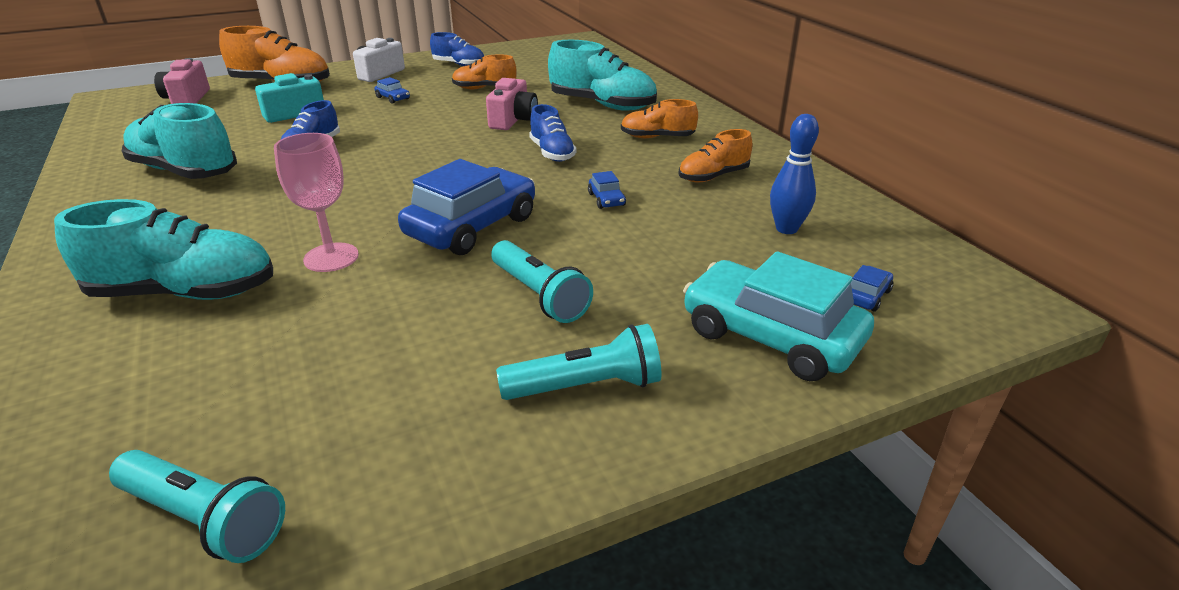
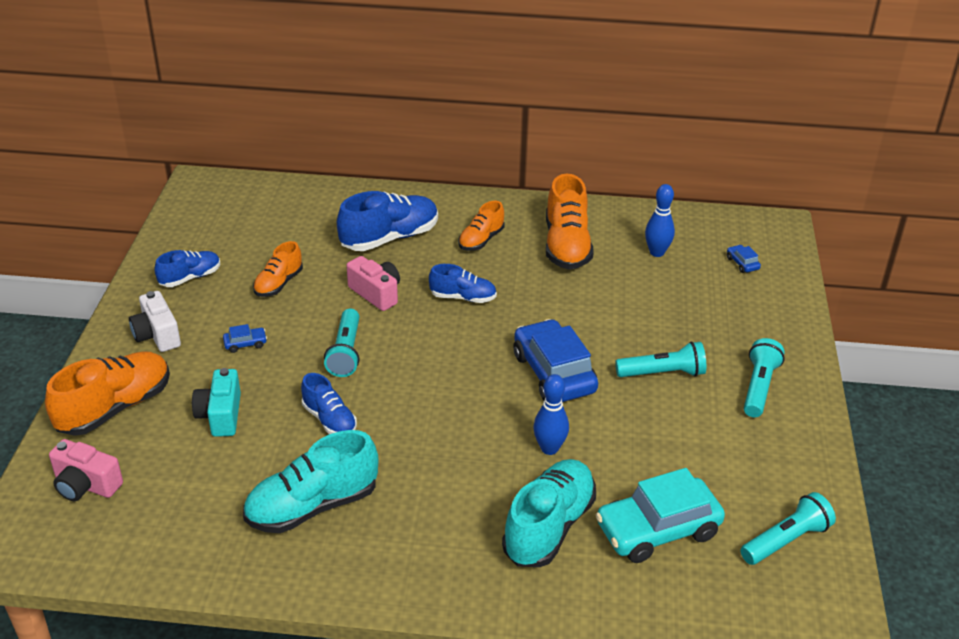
camera: 60 degrees left, 5 degrees up
(331, 257) = (549, 448): pink goblet -> blue bowling pin
(414, 131) = (346, 352): none -> turquoise flashlight
(602, 105) = (390, 238): turquoise shoe -> blue shoe
(606, 199) = (562, 302): blue car -> none
(713, 176) = (566, 246): orange shoe -> orange shoe, size x1.71
(771, 336) = (756, 311): turquoise car -> turquoise car (657, 530)

